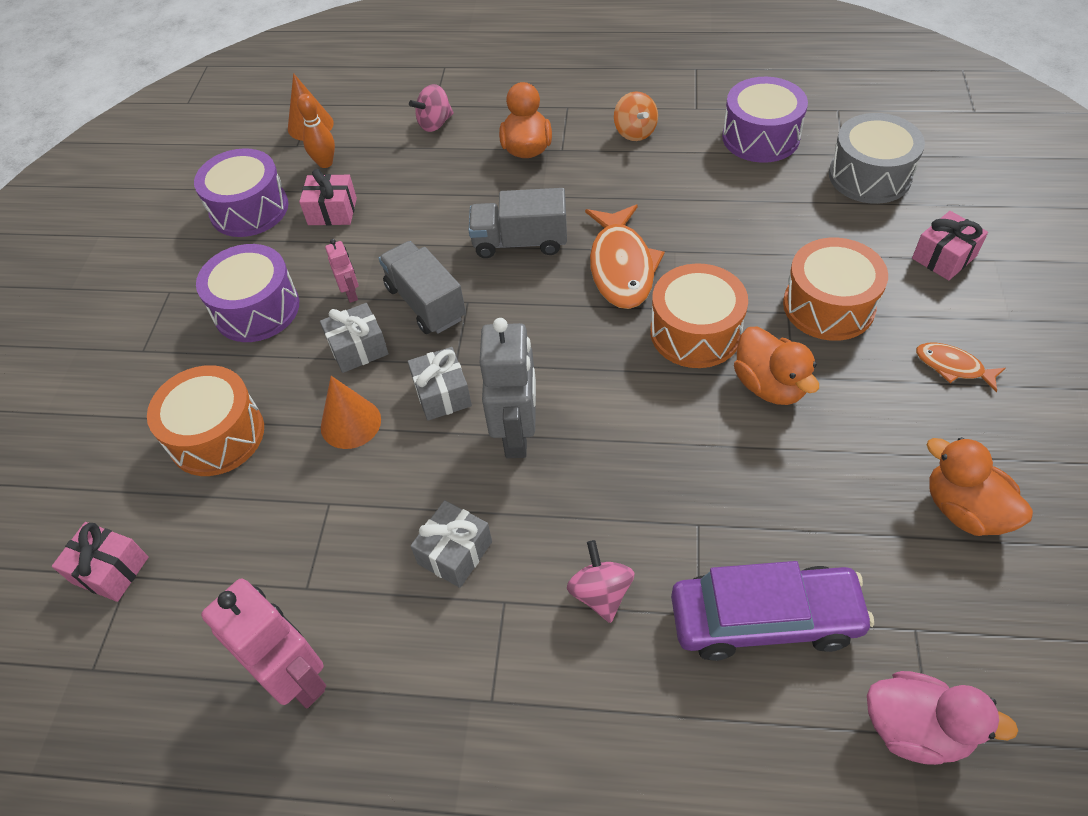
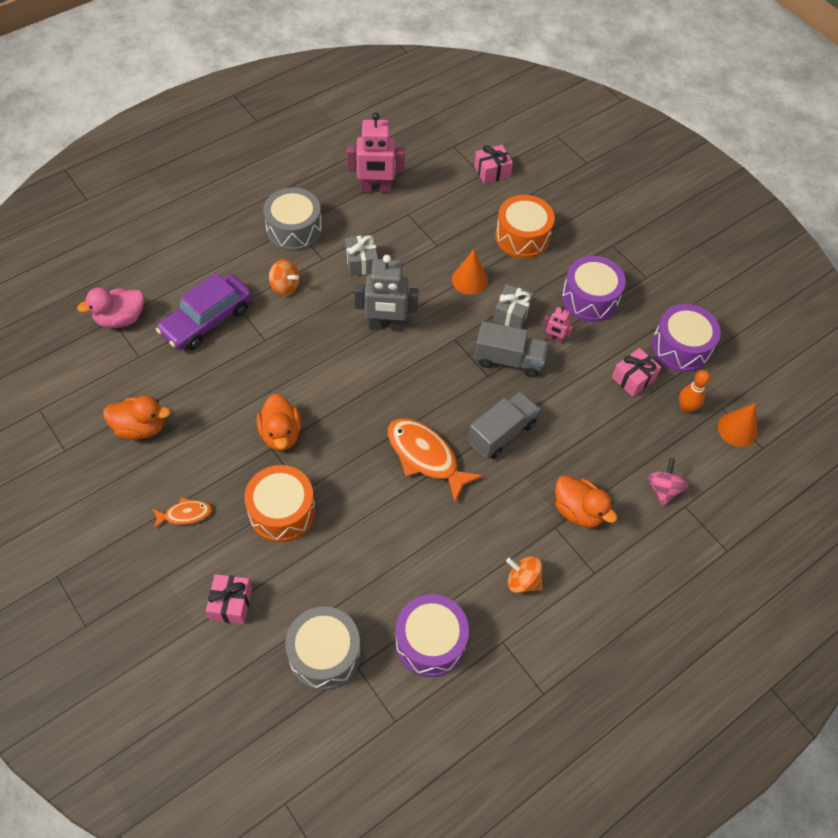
camera: 130 degrees right, 5 degrees up
(442, 394) = (443, 320): grey gift -> none
(497, 696) = (294, 230): none -> grey drum
(517, 434) = (386, 325): grey robot -> grey robot turned 45 degrees counterclockwise
(600, 593) = (285, 286): pink spinning top -> orange spinning top
(695, 332) = (346, 440): orange drum -> none
(769, 385) = (281, 434): orange duck -> orange duck turned 120 degrees counterclockwise

